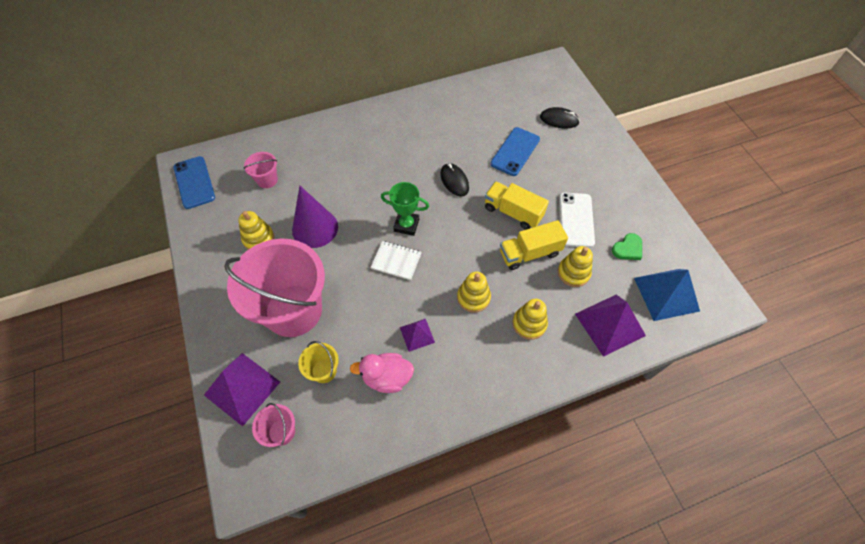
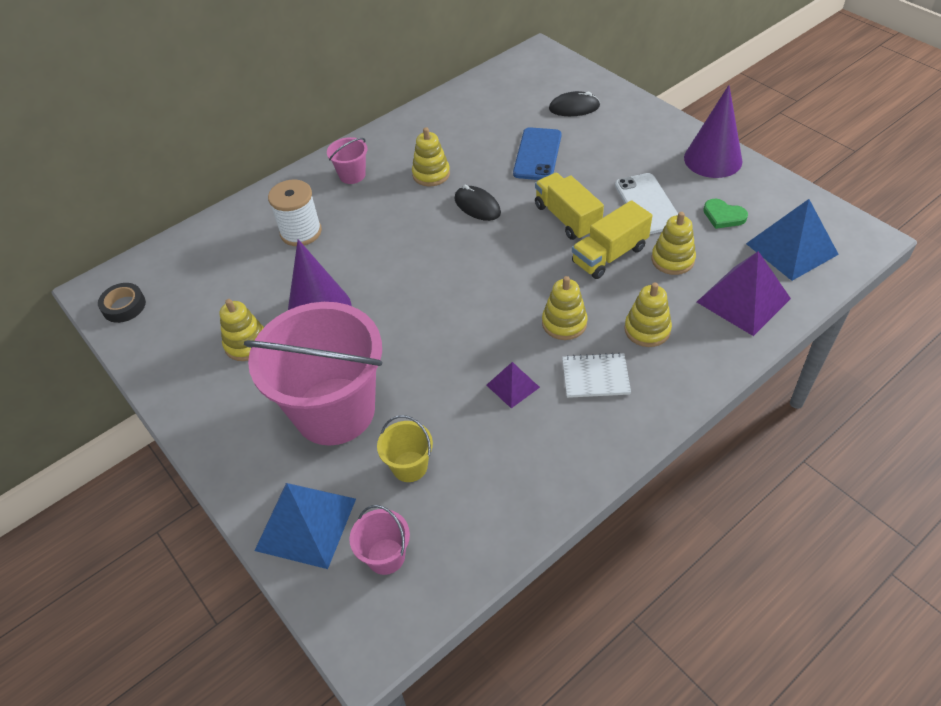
camera: 15 degrees left, 10 degrees down
(194, 182) = (124, 306): blue phone -> black tape
(242, 388) = (306, 524): purple pyramid -> blue pyramid
(267, 180) = (227, 274): pink bucket -> pink bucket (352, 175)
(327, 162) = (301, 232): none -> white spool
(387, 377) = (497, 446): pink duck -> none
(396, 261) = (445, 313): white notebook -> white notebook (595, 377)
(406, 225) = (439, 270): green trophy -> none
(433, 144) = (431, 174): none -> yellow stacking toy
(513, 212) = (567, 218): yellow truck -> yellow truck turned 45 degrees clockwise
(628, 249) = (723, 216): green heart -> green heart turned 90 degrees clockwise
(642, 197) = (713, 159): none -> purple cone

